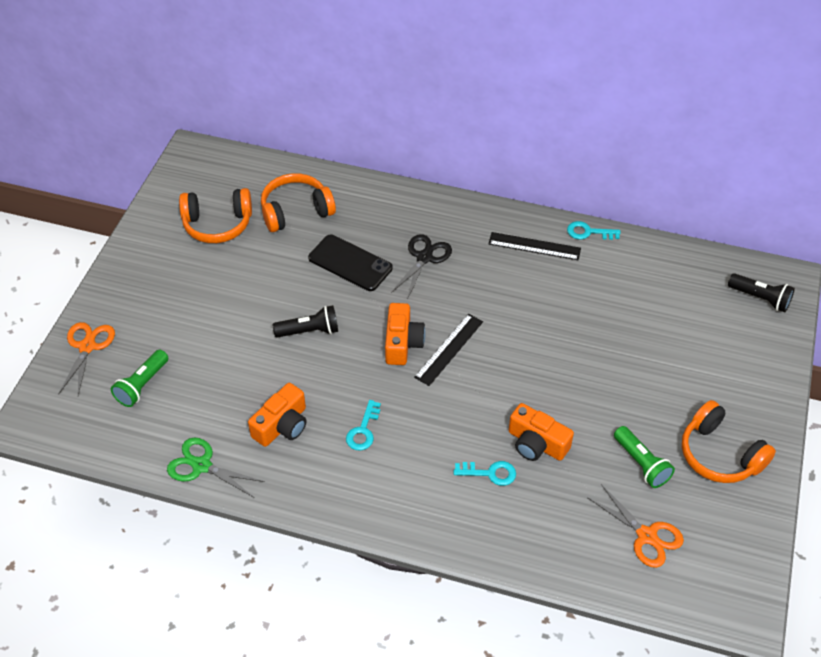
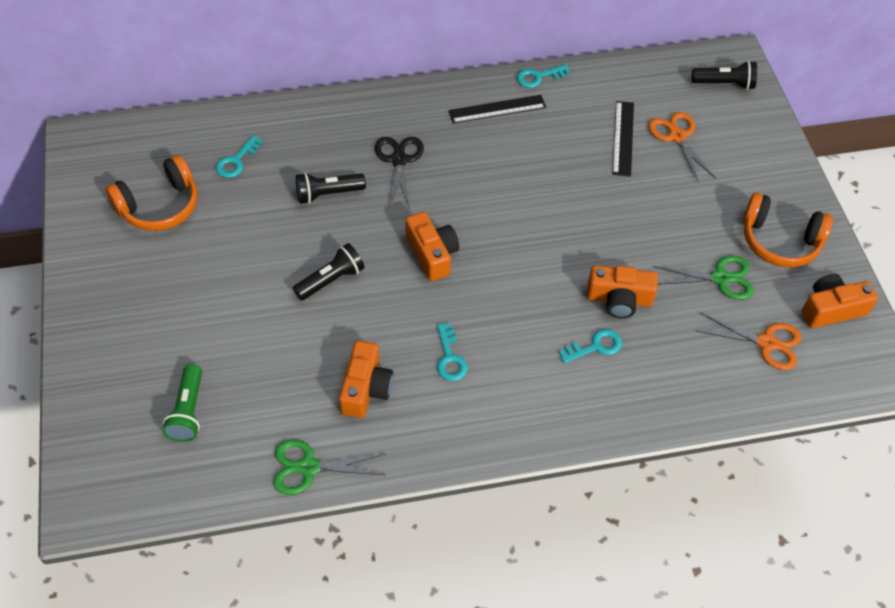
camera: 30 degrees left, 5 degrees up
(87, 346) = (97, 396): orange scissors -> orange scissors (677, 136)
(296, 211) = (236, 161): orange headphones -> turquoise key
(350, 263) = (328, 194): black phone -> black flashlight
(449, 349) = (481, 242): black ruler -> black ruler (623, 138)
(641, 464) = (720, 278): green flashlight -> green scissors
(729, 534) = (831, 309): none -> orange camera

